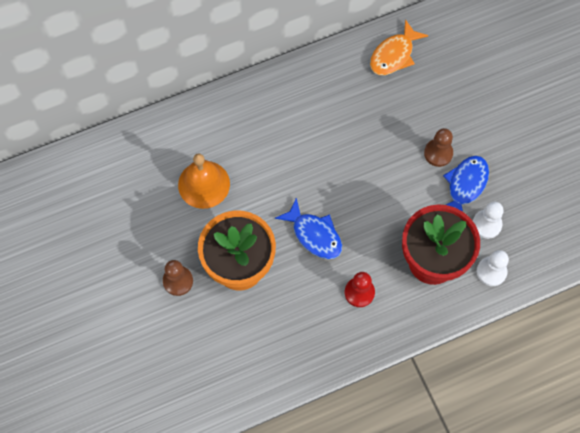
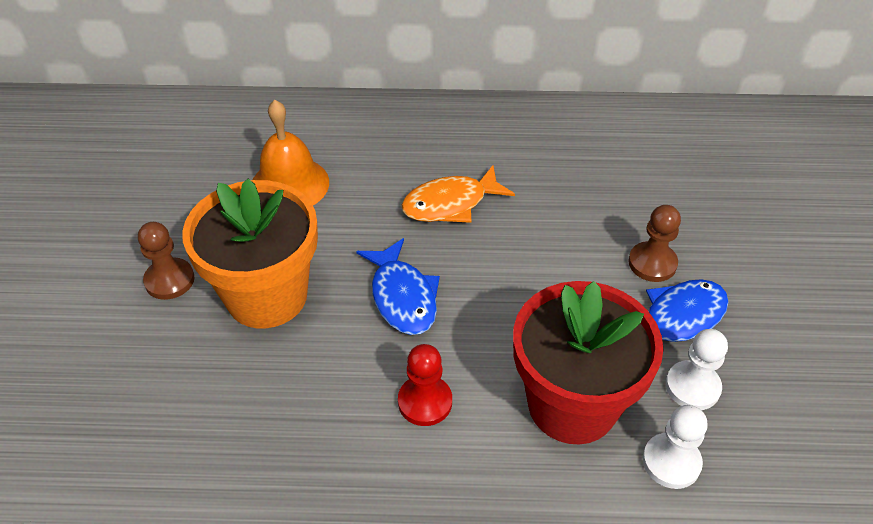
camera: 25 degrees right, 20 degrees down
(394, 55) = (640, 133): orange fish -> orange fish (450, 204)

